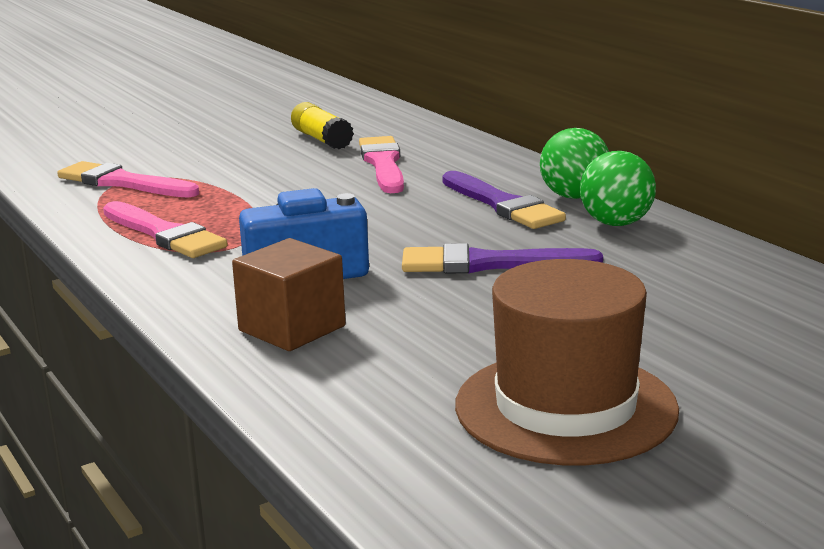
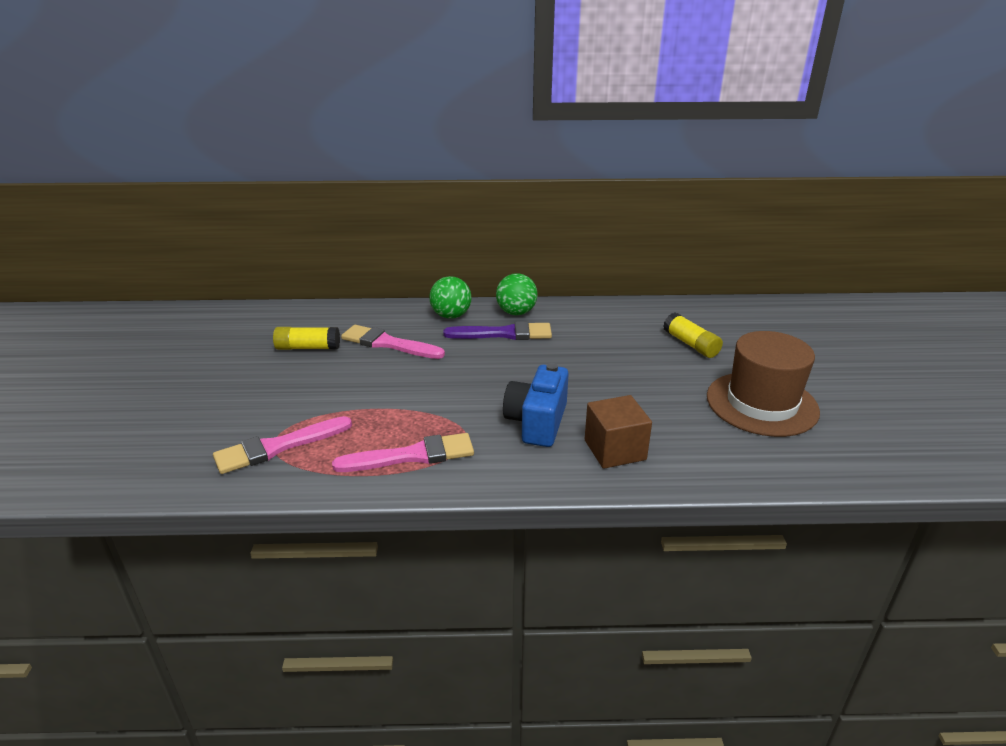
camera: 60 degrees left, 10 degrees up
(490, 264) = (583, 365): purple brush -> none
(616, 223) = (565, 317): green ball -> green ball (451, 316)
(682, 318) = (690, 344): none -> yellow glue stick

